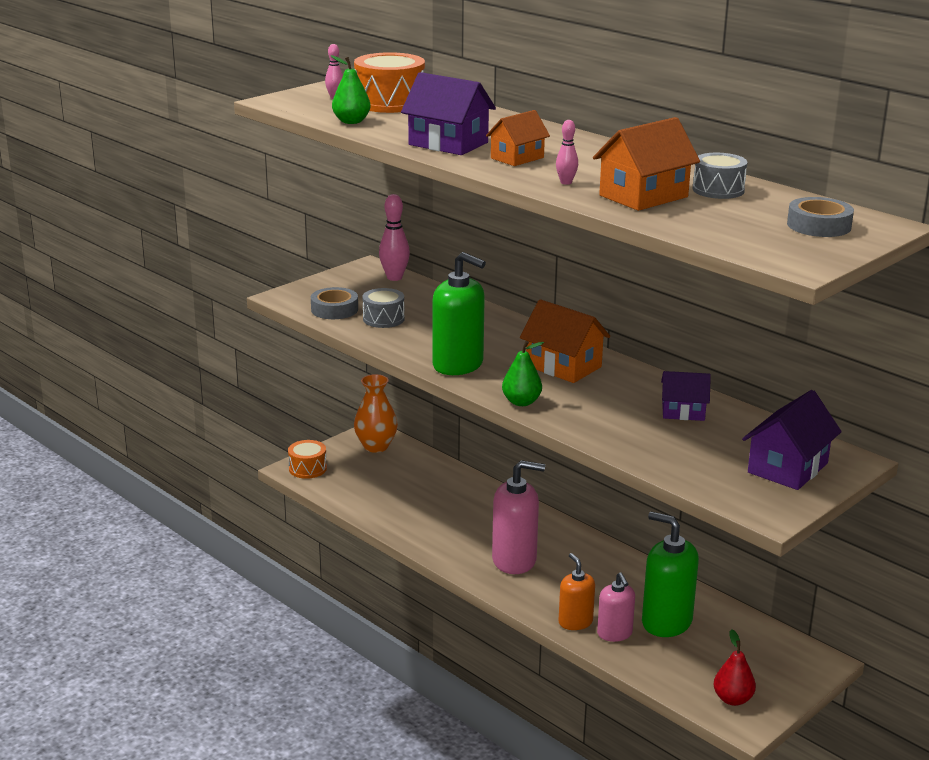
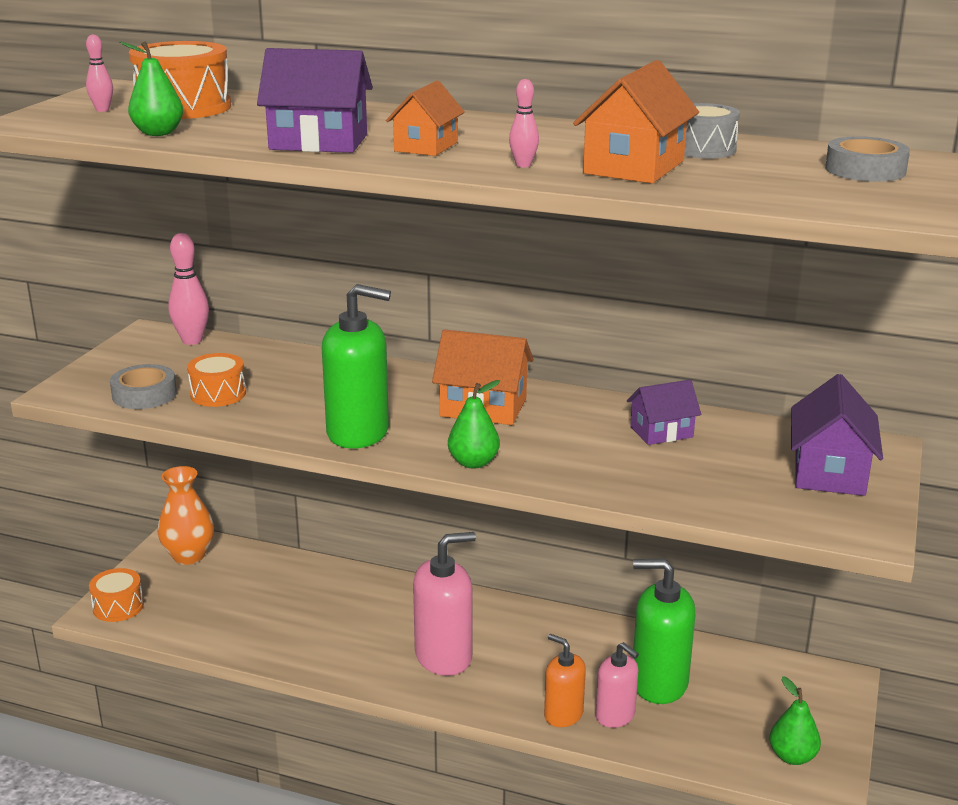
camera: 25 degrees left, 0 degrees up
(383, 319) = (218, 394): grey drum -> orange drum
(732, 699) = (792, 756): red pear -> green pear

